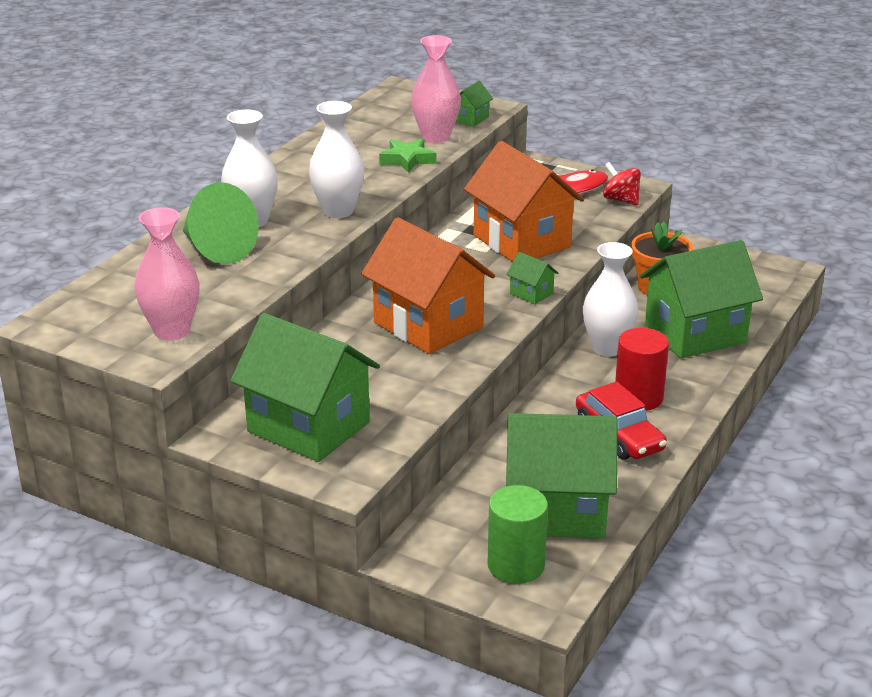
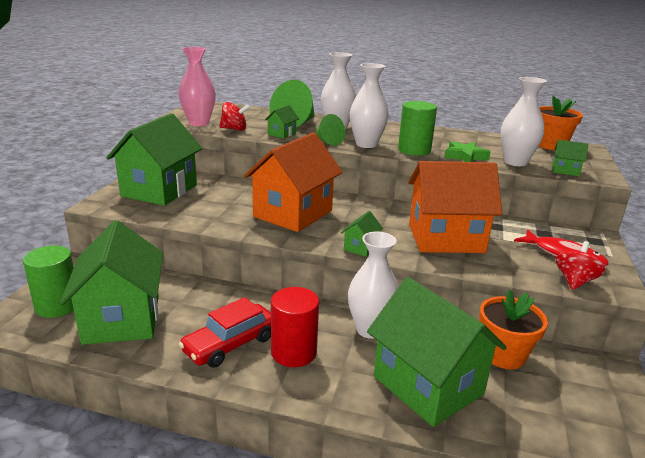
camera: 75 degrees right, 5 degrees down
(222, 301) = (234, 129): none -> red spinning top
(264, 265) = (282, 134): none -> green house
(315, 235) = (328, 141): none -> green cone
(373, 185) = (414, 150): none -> green cylinder
(385, 103) = (551, 145): none -> orange flower pot
(436, 137) = (515, 162): pink vase -> white vase
(521, 241) = (446, 238): orange house -> orange house turned 45 degrees clockwise

